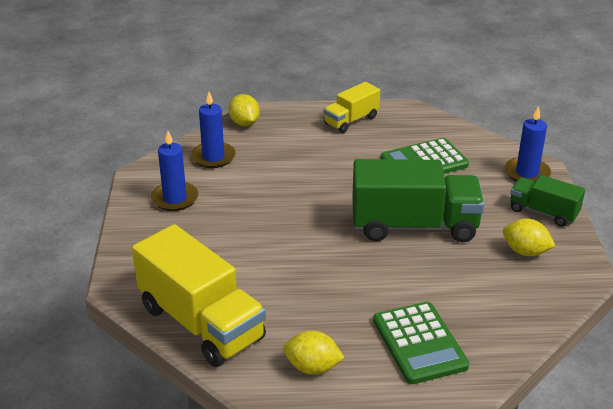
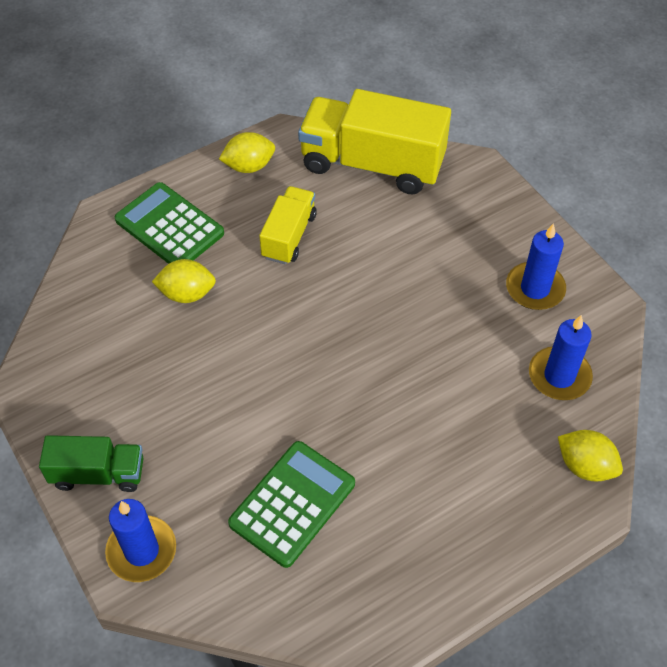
camera: 150 degrees right, 20 degrees up
(351, 120) = (448, 553): yellow truck -> yellow truck (289, 236)
(414, 226) = (246, 373): green truck -> none
(525, 252) = (103, 391): yellow lemon -> yellow lemon (187, 294)

